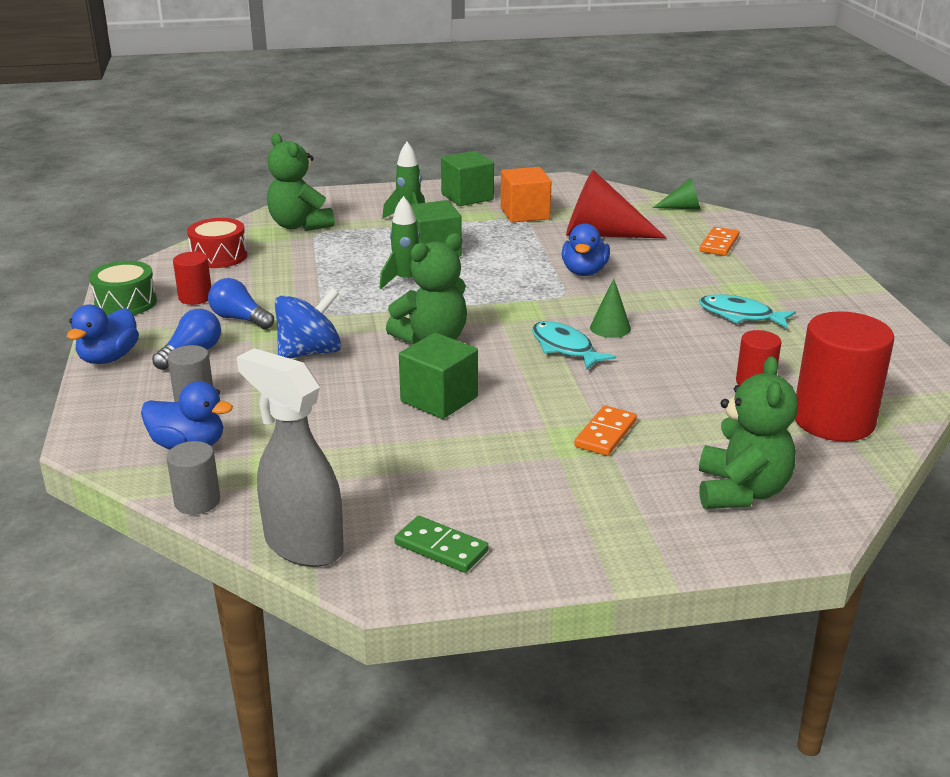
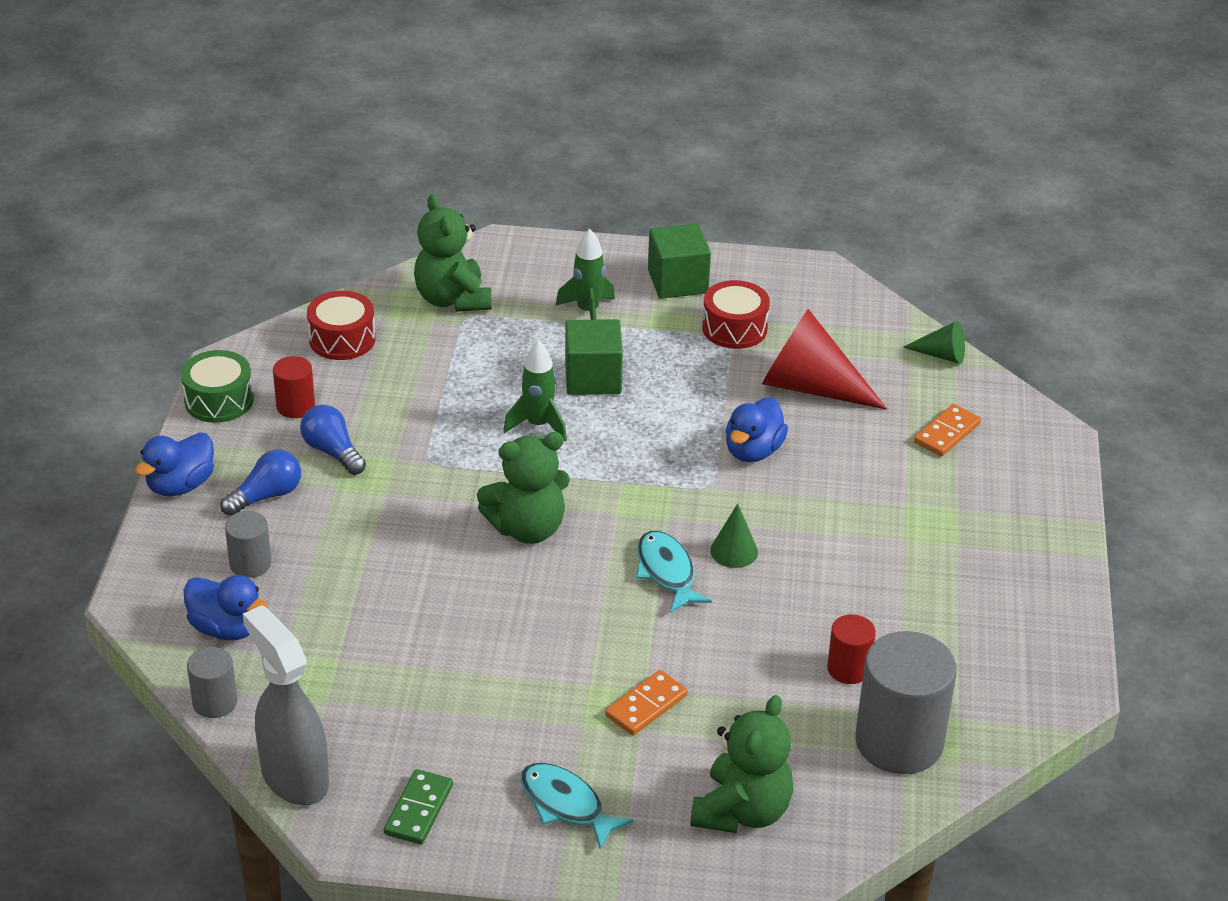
camera: 15 degrees right, 10 degrees up
(310, 352) = (389, 521): blue spinning top -> none
(439, 399) = (497, 619): green cube -> none
(441, 547) = (419, 810): green domino -> green domino turned 60 degrees clockwise
(525, 213) = (734, 328): orange cube -> red drum
(740, 315) = (896, 563): turquoise fish -> turquoise fish (566, 805)
(833, 421) = (899, 742): red cylinder -> grey cylinder

